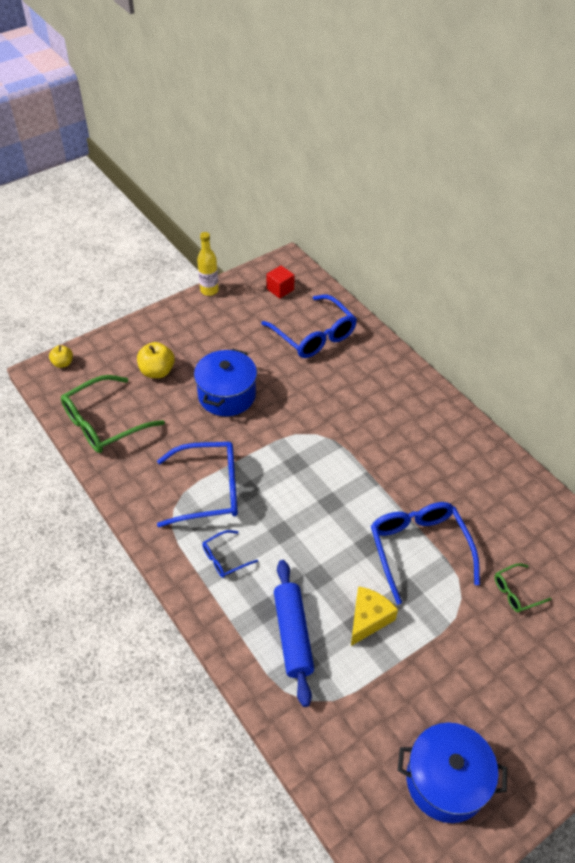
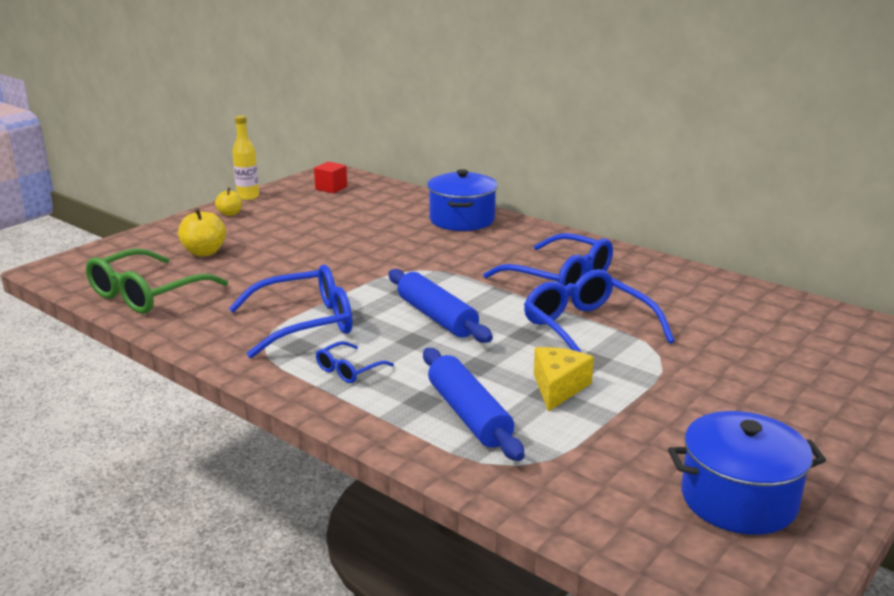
camera: 15 degrees left, 25 degrees down
(63, 363) = (78, 260): yellow apple -> yellow apple (230, 214)
(227, 395) = (299, 257): blue pot -> blue pot (462, 220)
(308, 505) = (436, 317): none -> blue rolling pin
(313, 335) = (383, 210): blue glasses -> blue glasses (559, 278)
(516, 592) = (719, 342): green glasses -> none

